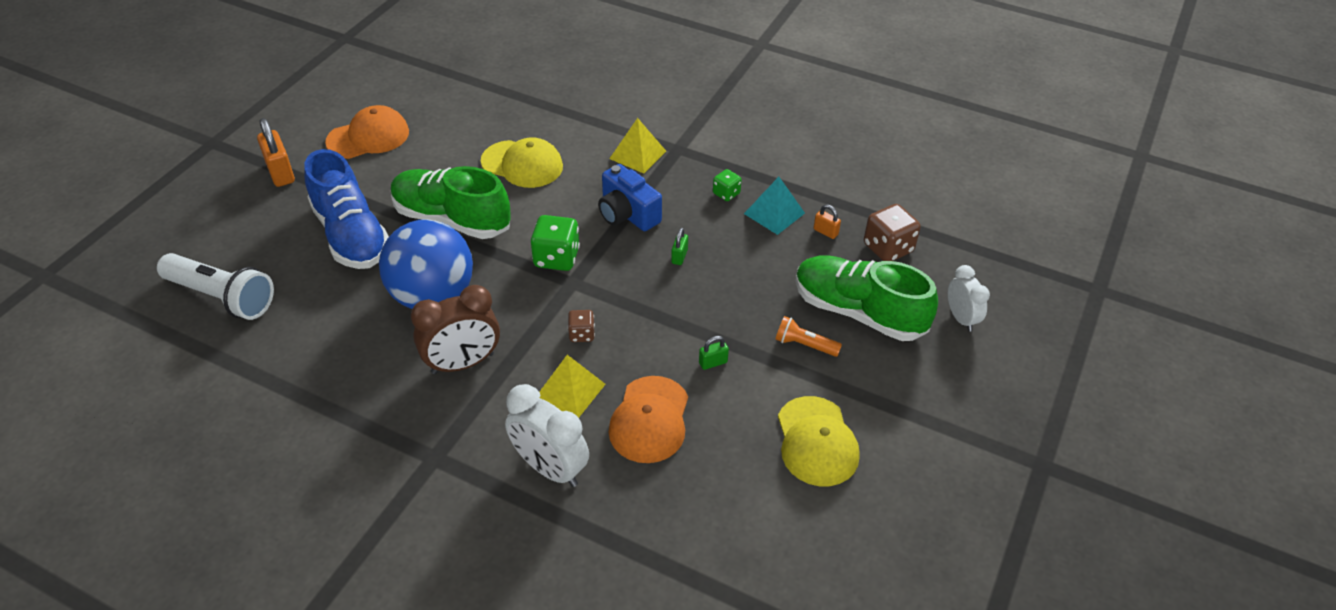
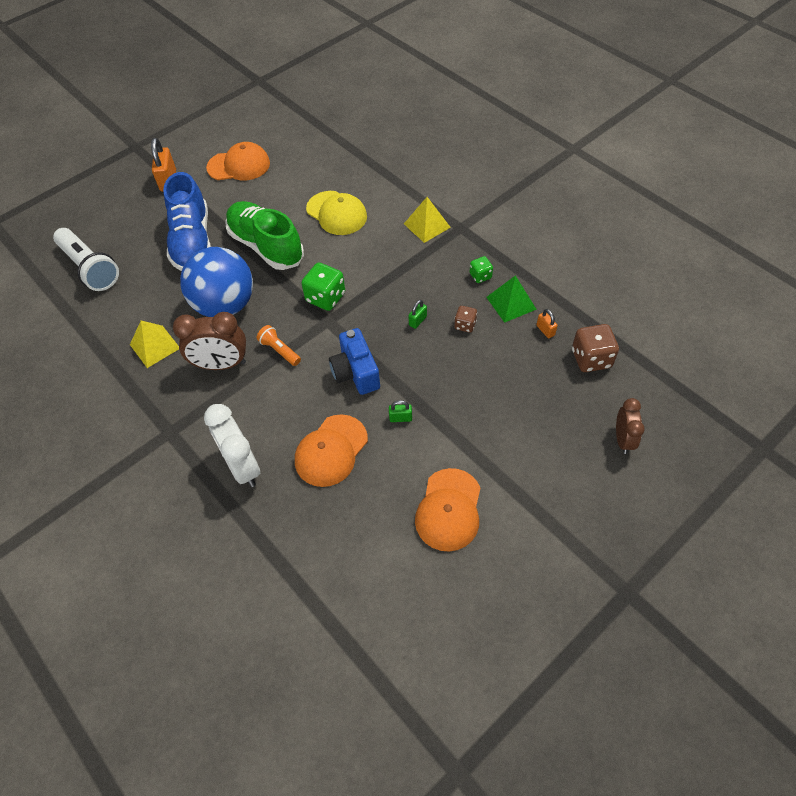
camera: 25 degrees right, 10 degrees up
(570, 390) = (285, 409): yellow pyramid -> yellow pyramid (155, 346)
(581, 334) = (314, 365): brown dice -> brown dice (465, 325)
(627, 214) = (395, 274): blue camera -> blue camera (355, 372)
(774, 213) = (511, 303): turquoise pyramid -> green pyramid
(804, 345) = (479, 424): orange flashlight -> orange flashlight (279, 350)
(816, 441) = (449, 510): yellow cap -> orange cap
(858, 312) = (537, 408): green shoe -> none
(961, 318) = (623, 439): white clock -> brown clock

